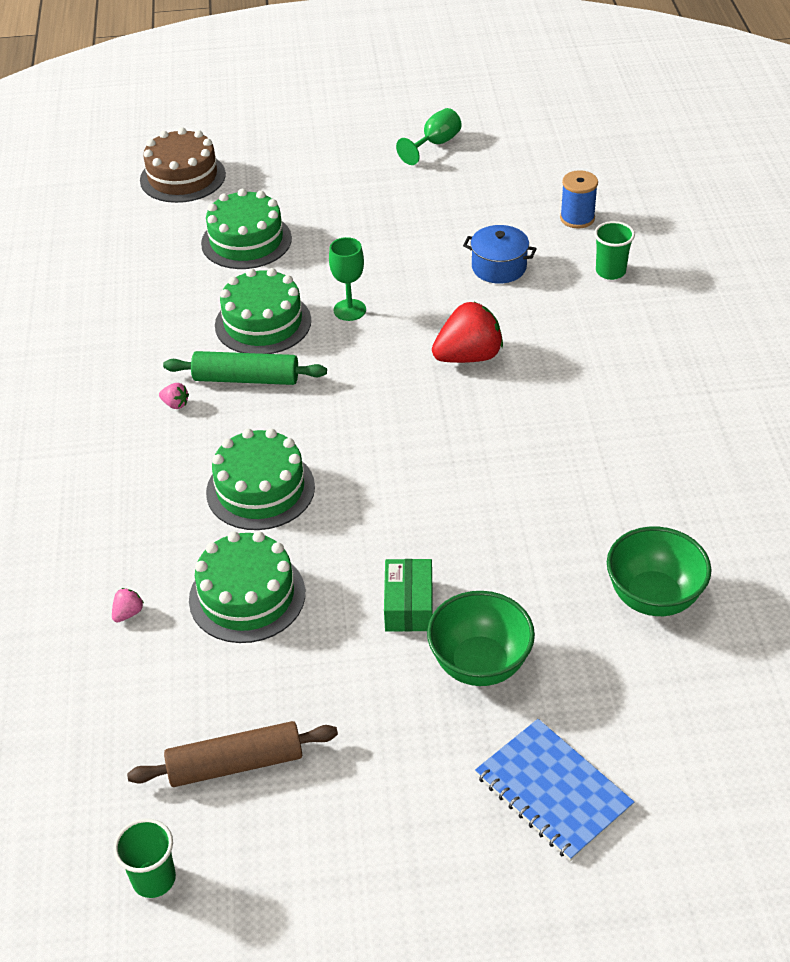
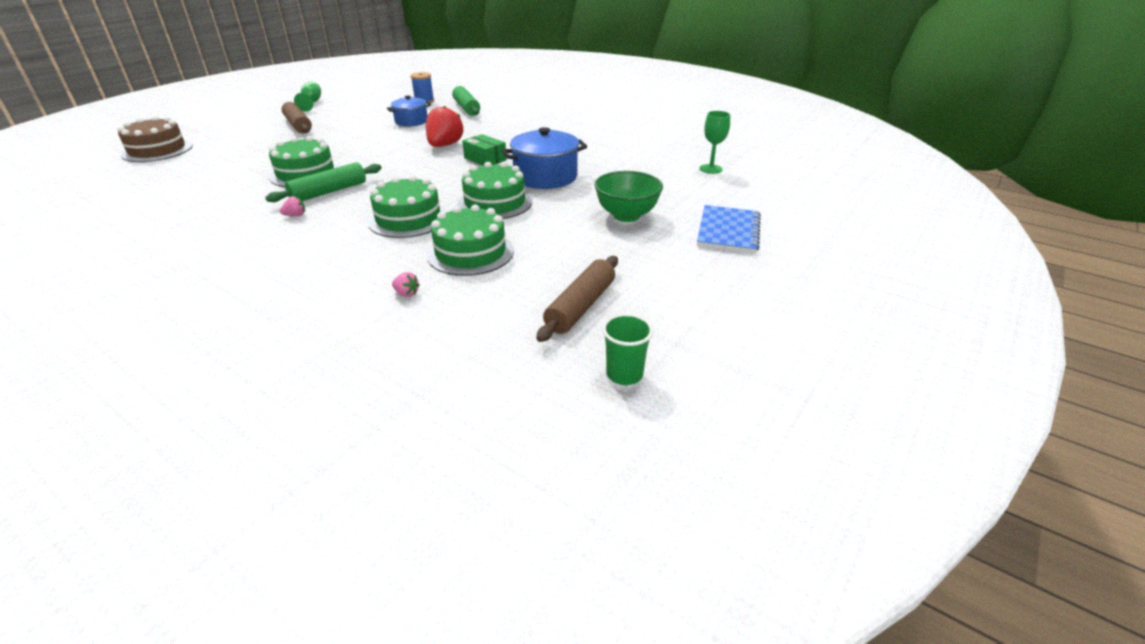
camera: 50 degrees left, 10 degrees down
(128, 613) = (406, 293): pink strawberry -> pink strawberry turned 135 degrees clockwise
(246, 241) = (244, 155): green cake -> green cake (495, 203)
(349, 310) = (353, 154): green goblet -> green goblet (710, 169)
(364, 199) = (298, 125): none -> brown rolling pin
(409, 605) = (560, 216): green box -> green box (485, 159)
(495, 514) = (545, 177): none -> blue pot
(553, 791) = (728, 231): blue notebook -> blue notebook turned 75 degrees counterclockwise
(610, 271) = (466, 108): green cup -> green rolling pin
(653, 597) = (652, 169): green bowl -> none

